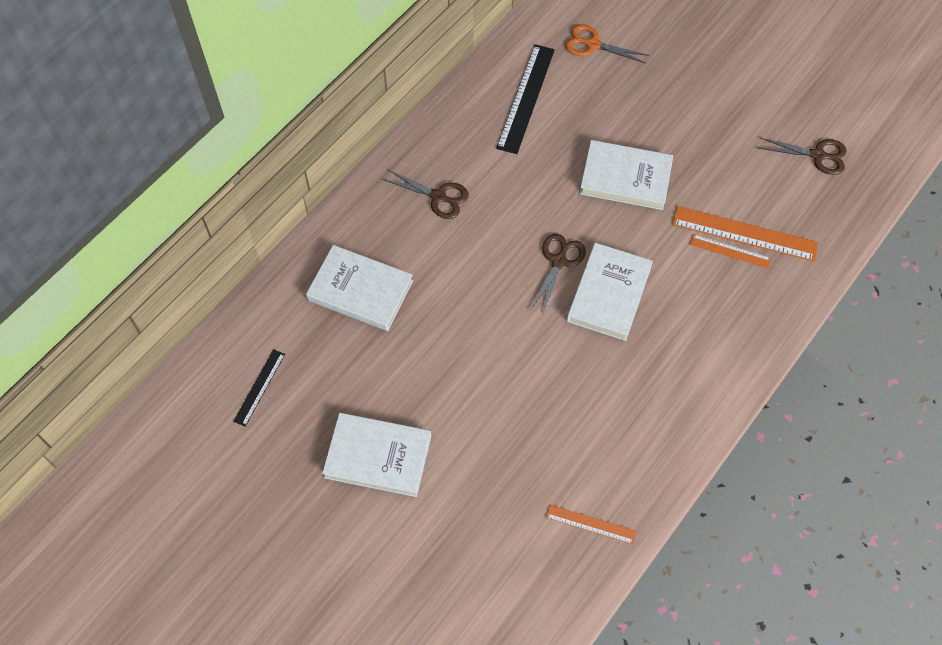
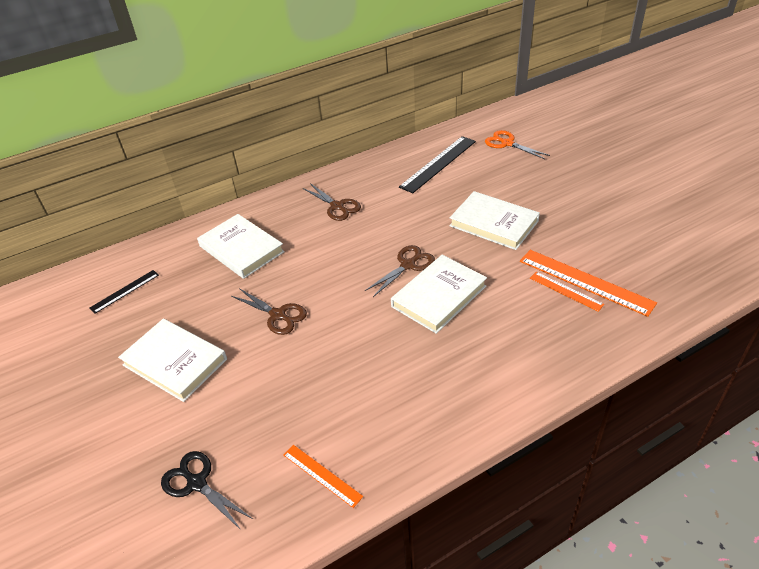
camera: 25 degrees right, 20 degrees down
(482, 571) = (197, 483): none -> black scissors
(817, 155) = (678, 242): brown scissors -> brown scissors (278, 315)

